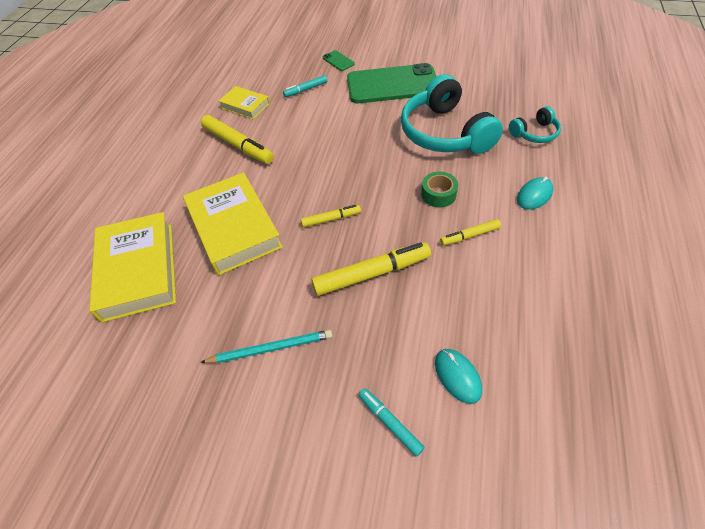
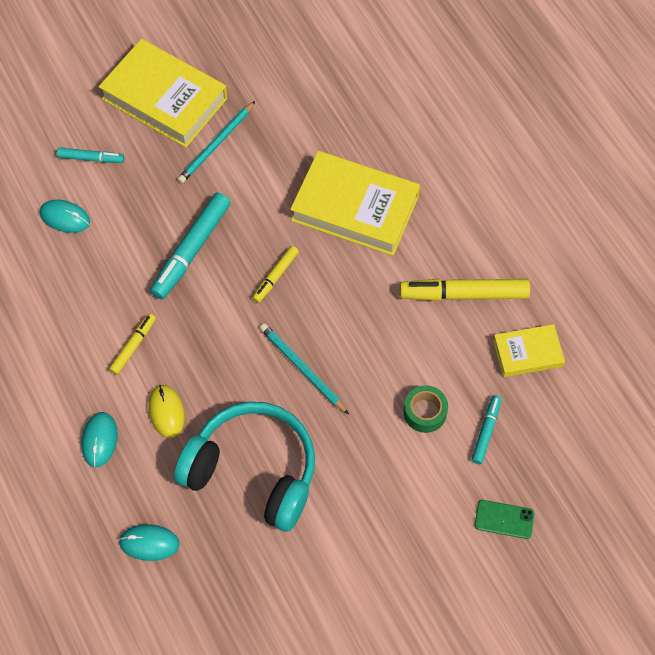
camera: 135 degrees right, 10 degrees up
(138, 270) = (388, 122): yellow book -> yellow book (164, 99)
(368, 161) = (302, 369): none -> turquoise pencil
(371, 273) = (191, 250): yellow marker -> turquoise marker
(392, 85) = (386, 518): green phone -> none
(438, 194) = (196, 375): green tape -> green tape (425, 412)
(475, 186) = (166, 412): none -> yellow mouse
(534, 133) = (149, 543): turquoise headphones -> turquoise mouse

